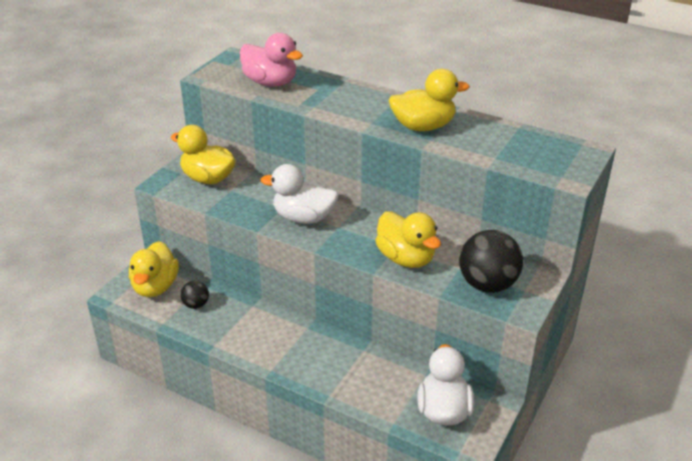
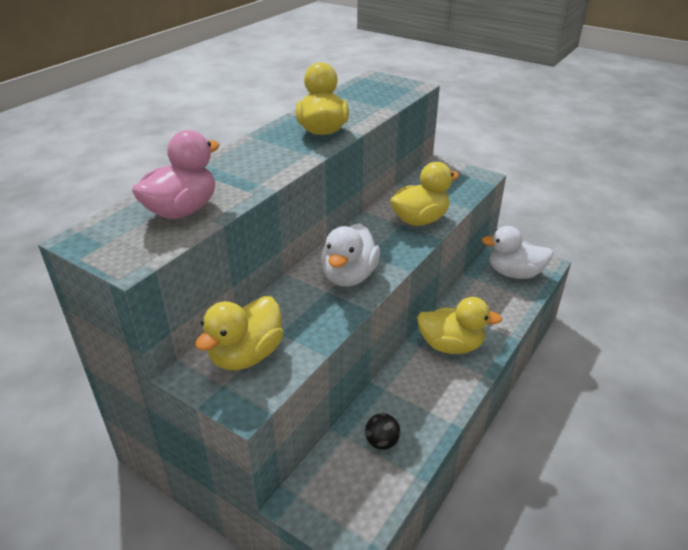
camera: 85 degrees left, 0 degrees up
(155, 287) = (343, 489): yellow duck -> yellow duck (451, 345)
(487, 285) = (453, 186): black ball -> none

